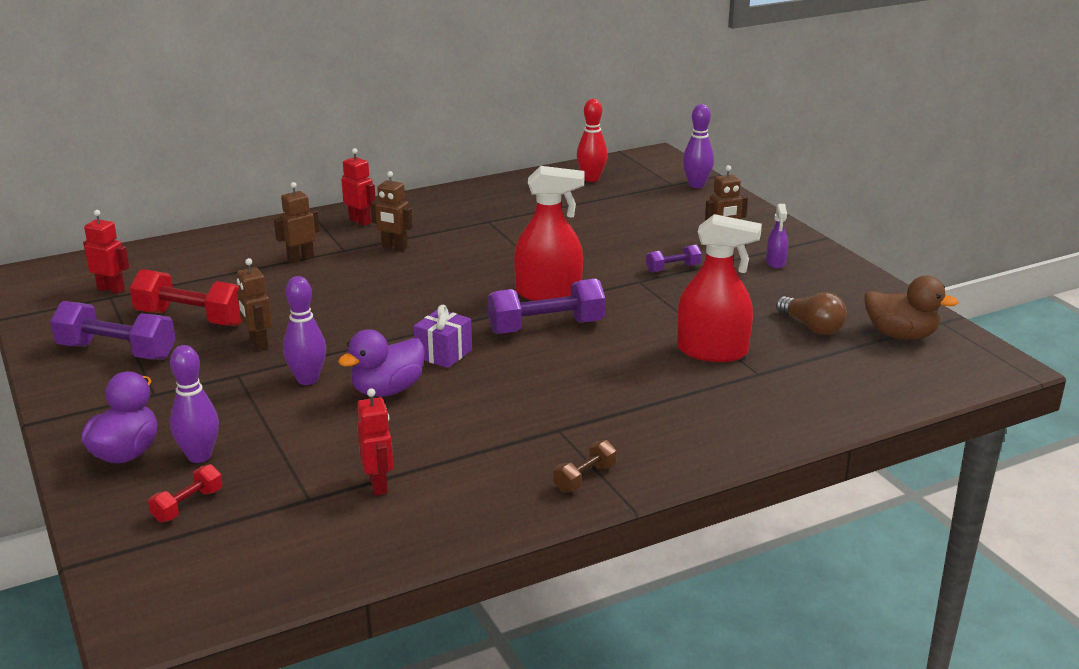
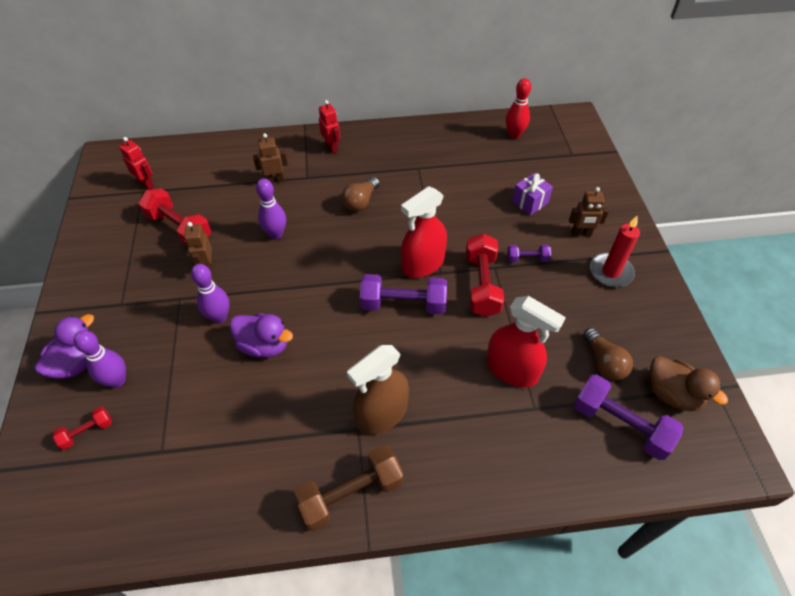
camera: 20 degrees right, 25 degrees up
(117, 352) = (120, 252): purple dumbbell -> purple dumbbell (620, 425)
(378, 485) = (211, 452): red robot -> none
(387, 390) = (264, 345): purple duck -> purple duck turned 135 degrees counterclockwise
(394, 247) = (341, 182): brown robot -> none
(432, 258) = (361, 202): none -> brown light bulb
(443, 354) = (319, 315): purple gift -> purple gift (529, 202)
(548, 293) = (423, 264): red spray bottle -> red spray bottle turned 120 degrees clockwise
(579, 412) = (382, 414): none -> brown spray bottle
(584, 478) = (350, 493): brown dumbbell -> brown dumbbell, size x1.93
(632, 296) = (481, 285): none -> red dumbbell
(696, 185) = (591, 160): purple bowling pin -> purple bowling pin (276, 234)
(775, 262) = (610, 272): purple spray bottle -> red candle

